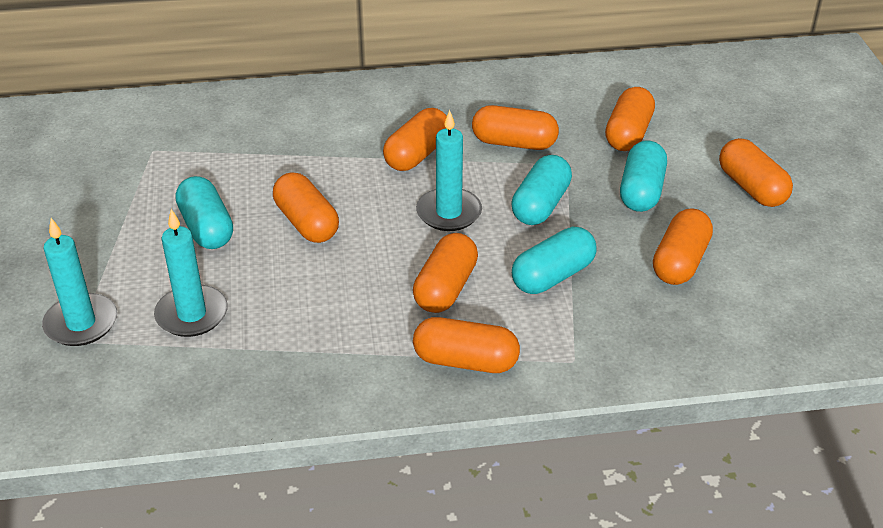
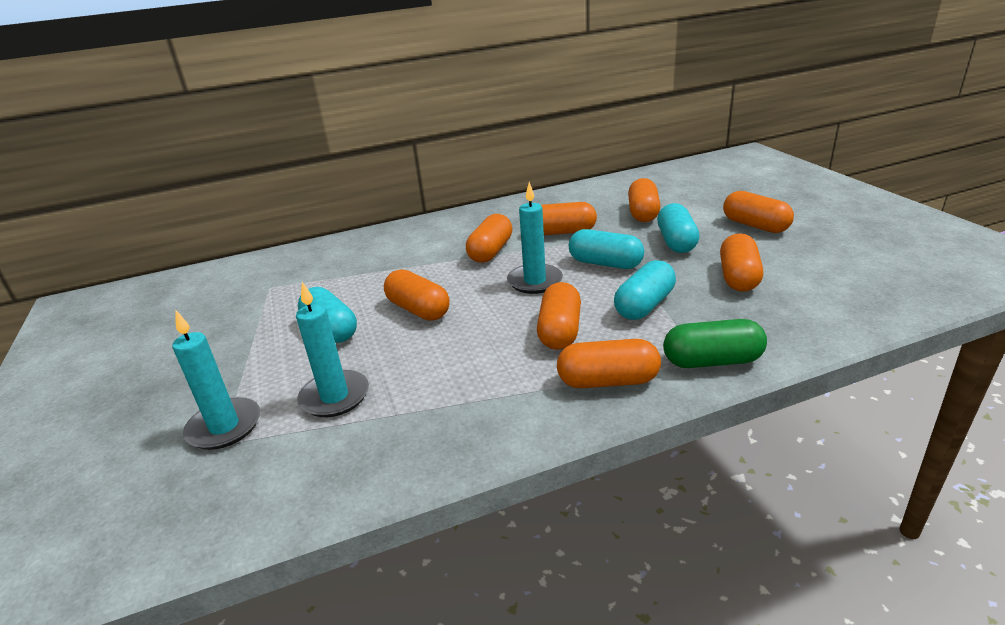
camera: 10 degrees left, 10 degrees down
(541, 205) = (605, 263): turquoise capsule -> turquoise capsule turned 75 degrees counterclockwise
(583, 363) = (712, 361): none -> green capsule

